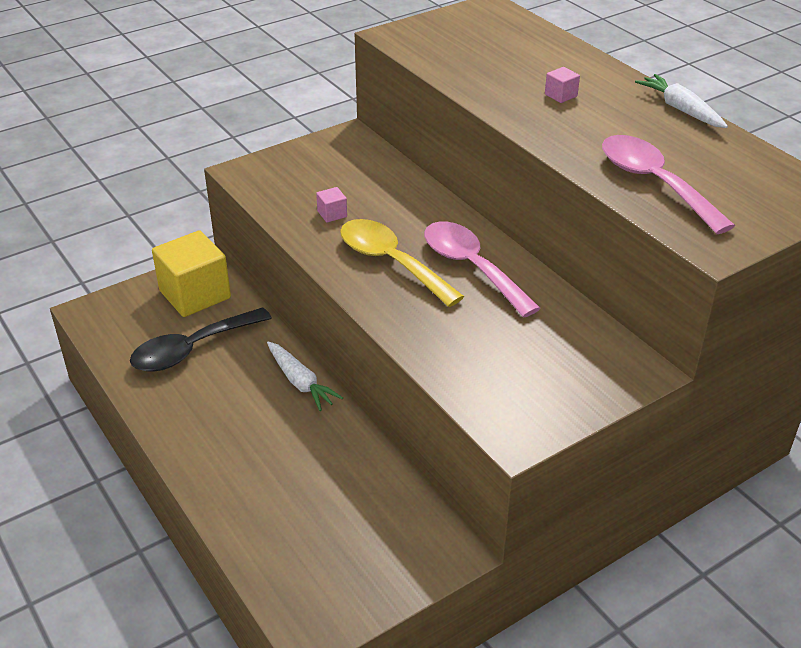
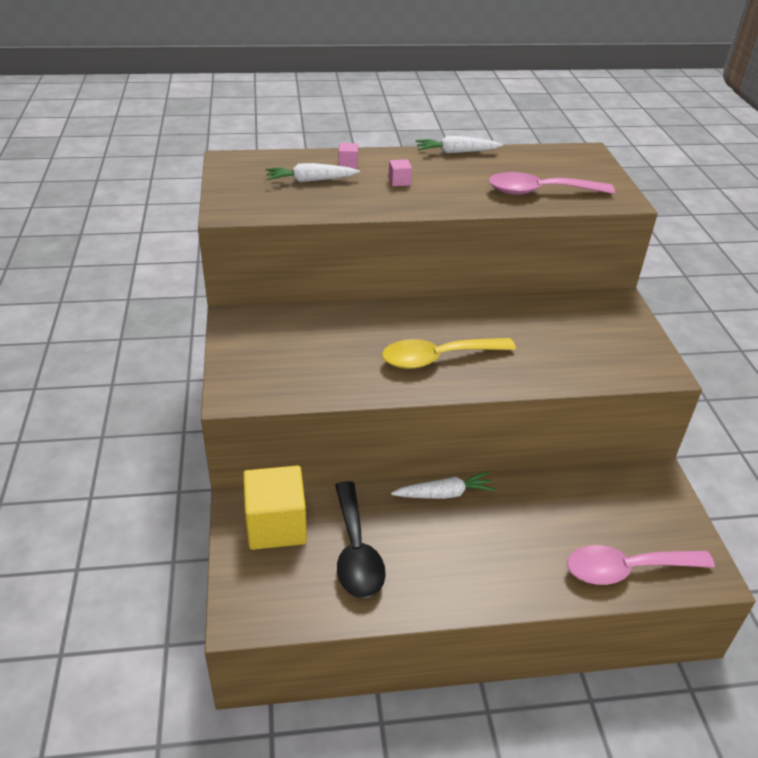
camera: 65 degrees left, 0 degrees up
(332, 214) = (347, 366): pink cube -> pink cube (348, 164)
(471, 267) = (470, 324): pink spoon -> pink spoon (626, 569)
(500, 52) = (310, 180): none -> white carrot

